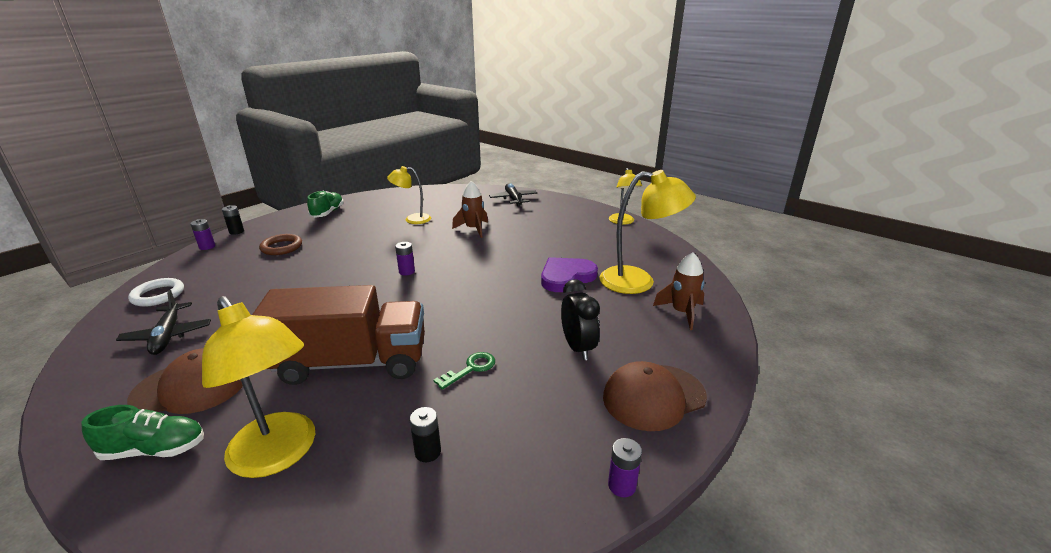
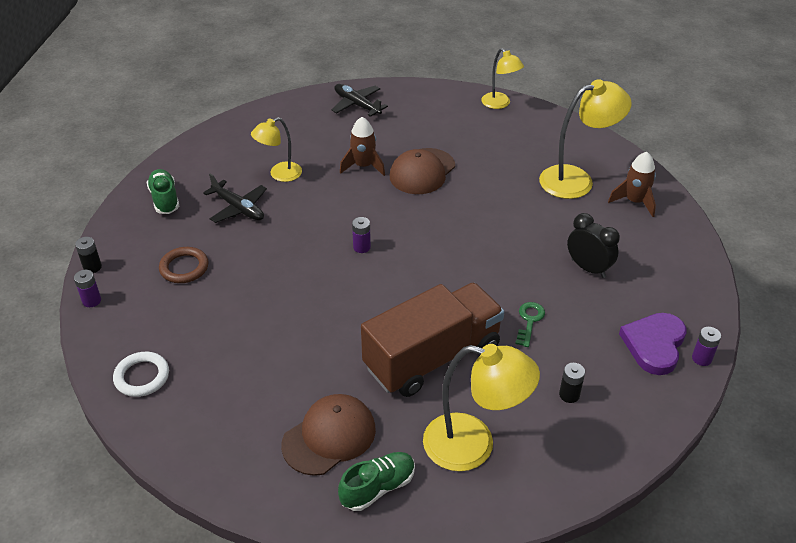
camera: 30 degrees left, 15 degrees up
(168, 335) = (229, 408): black plane -> black plane (238, 208)
(566, 277) = (513, 197): purple heart -> purple heart (654, 345)
(653, 397) = (672, 287): brown cap -> brown cap (422, 171)

